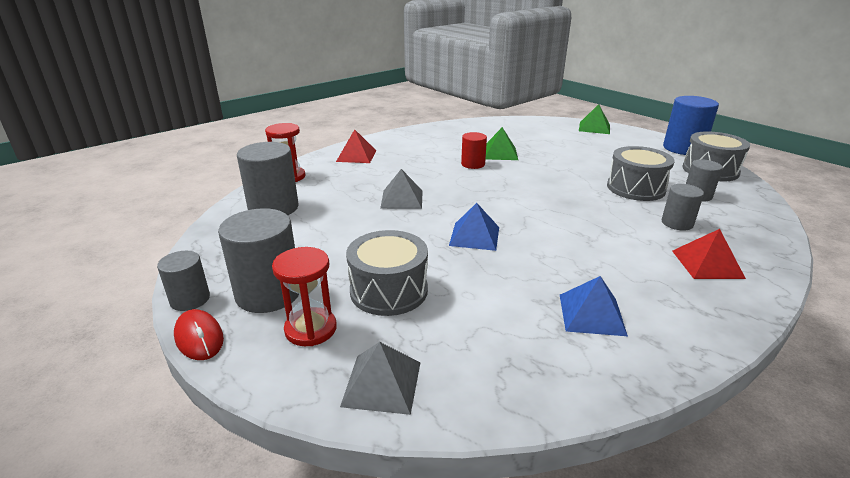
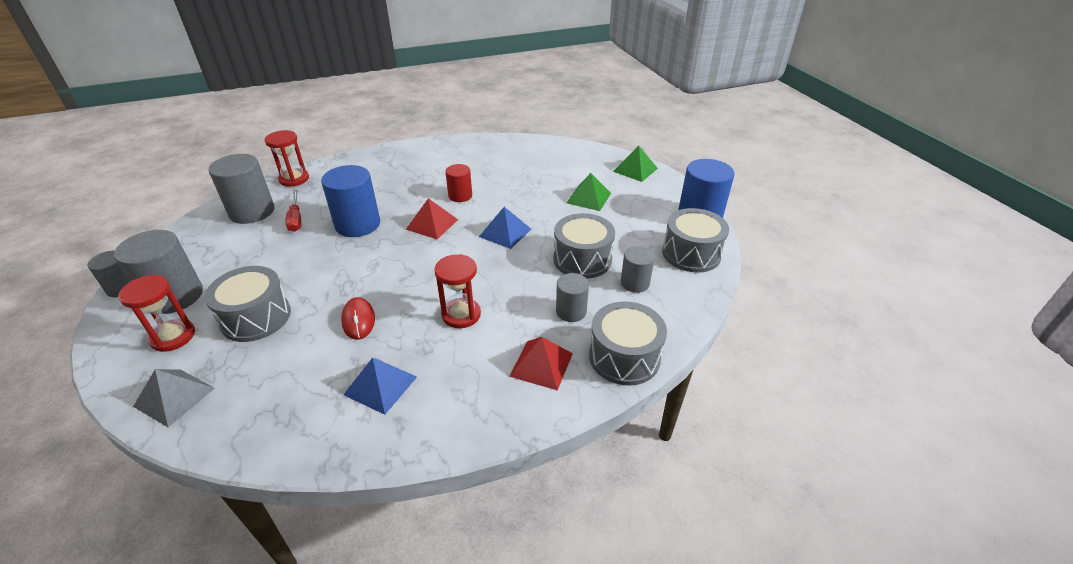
camera: 20 degrees right, 10 degrees up
(199, 337) = (102, 323): red mouse -> red mouse (358, 320)
(331, 206) = (296, 219): none -> red screwdriver
(356, 156) = (369, 165): red pyramid -> red pyramid (432, 224)
(402, 199) = (358, 224): grey pyramid -> blue cylinder
(474, 236) = (374, 280): blue pyramid -> blue pyramid (505, 232)
(500, 153) = (500, 186): green pyramid -> green pyramid (588, 198)
(590, 244) = (461, 315): none -> red hourglass
(761, 244) = (624, 357): none -> grey drum

